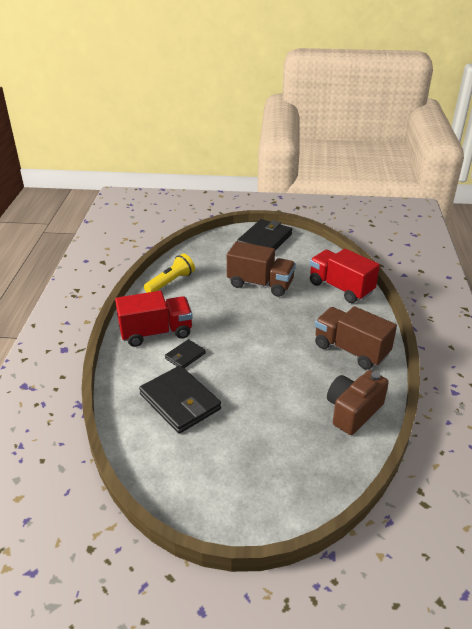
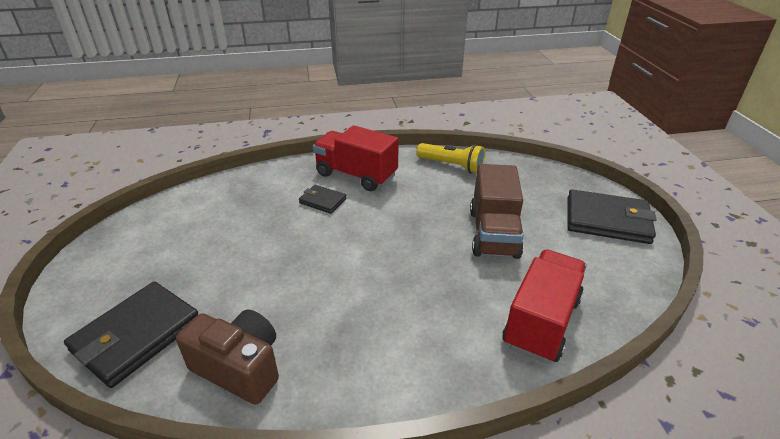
camera: 75 degrees right, 0 degrees up
(156, 332) = (356, 175): red truck -> red truck turned 150 degrees clockwise
(180, 402) = (248, 212): black wallet -> black wallet (136, 335)
(351, 350) = (379, 352): brown truck -> none

